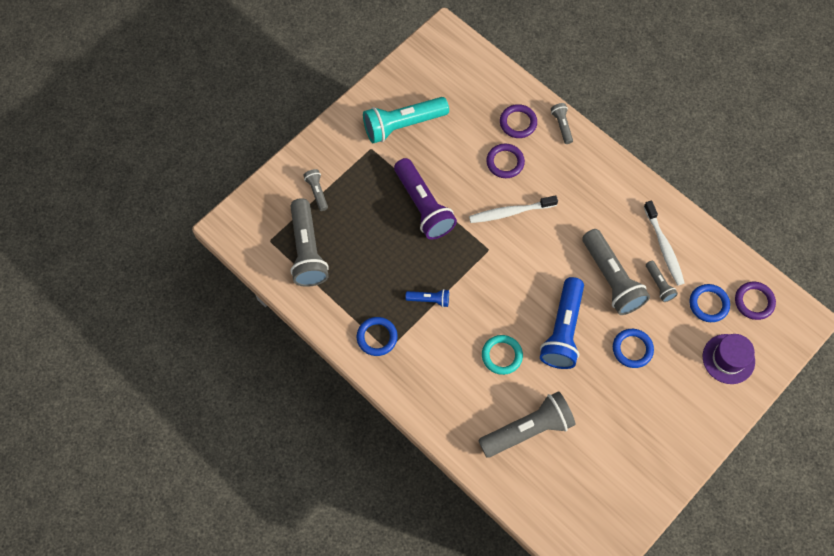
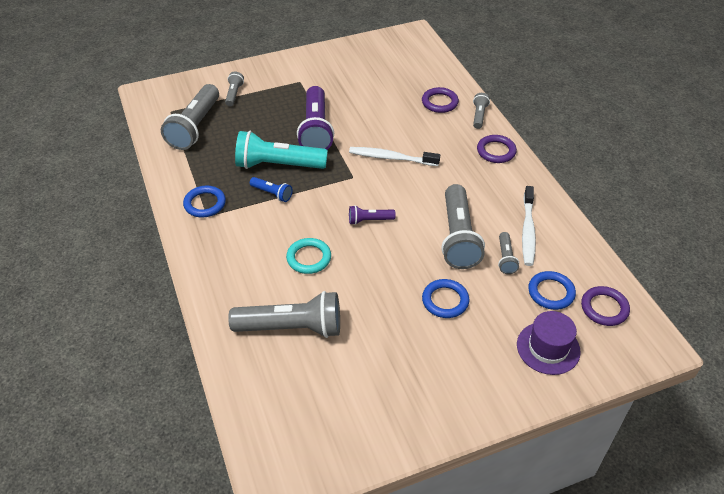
camera: 25 degrees right, 20 degrees down
(403, 125) = (337, 75): turquoise flashlight -> turquoise flashlight (278, 165)
(505, 162) = (410, 124): purple ring -> purple ring (496, 151)
(529, 293) = (369, 220): none -> purple flashlight
(563, 330) = (383, 260): blue flashlight -> none

